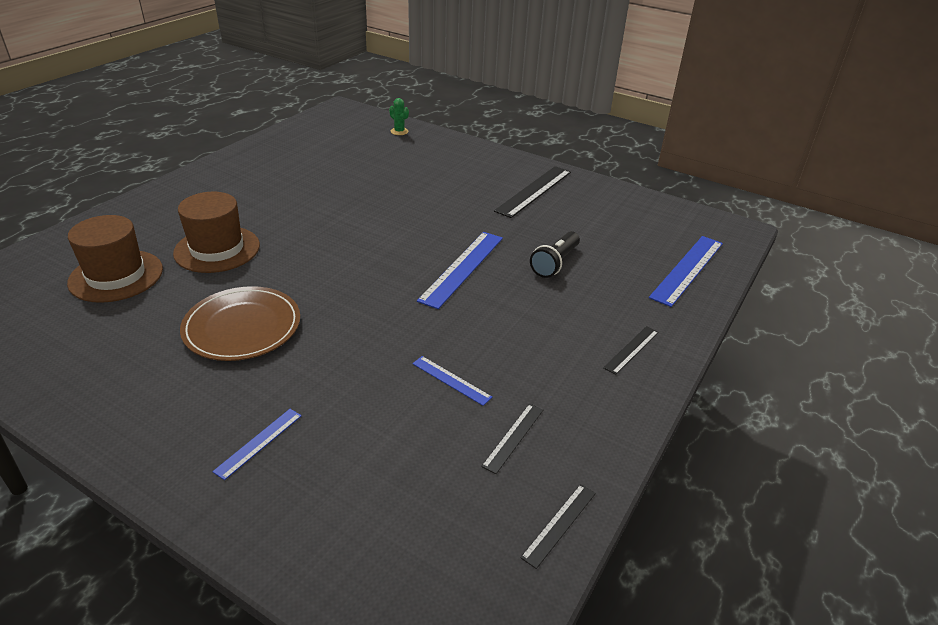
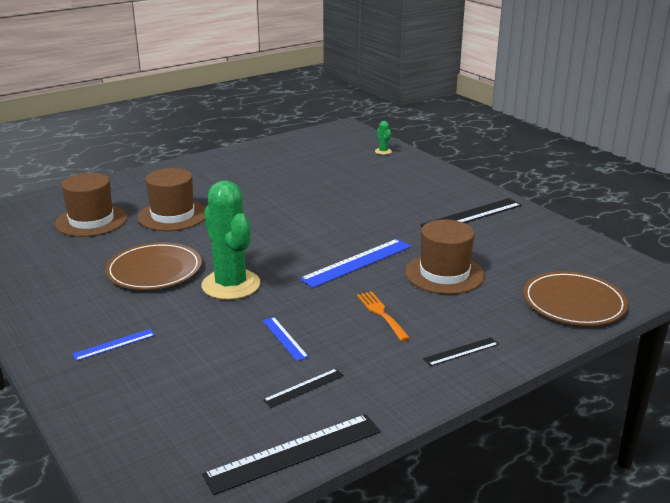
camera: 25 degrees right, 10 degrees down
(346, 326) = (231, 285): none -> green cactus
(528, 324) = (381, 314): none -> orange fork
(555, 263) = (444, 274): black flashlight -> brown hat
(559, 524) = (294, 453): black ruler -> black ruler, size x1.88
(687, 269) = (574, 302): blue ruler -> brown plate

